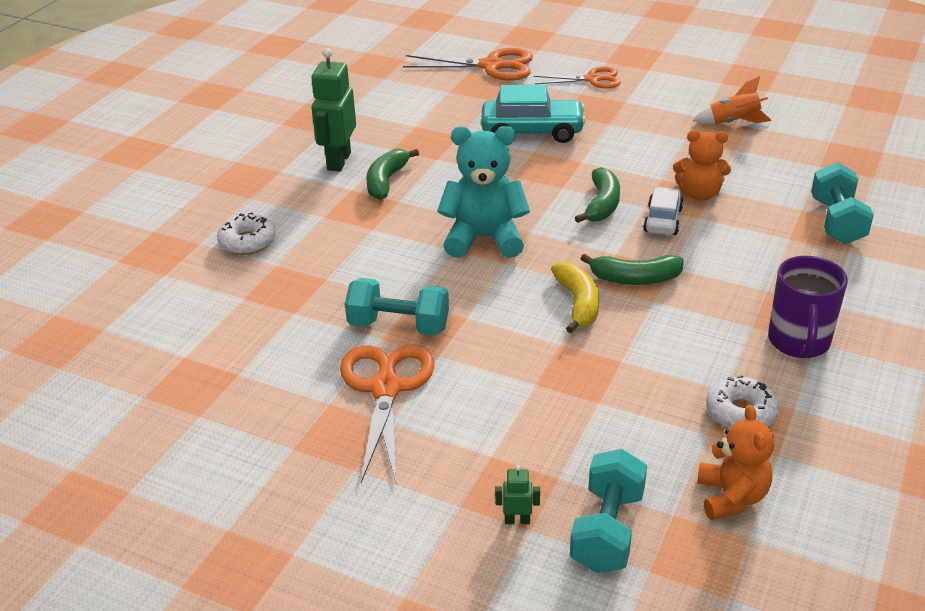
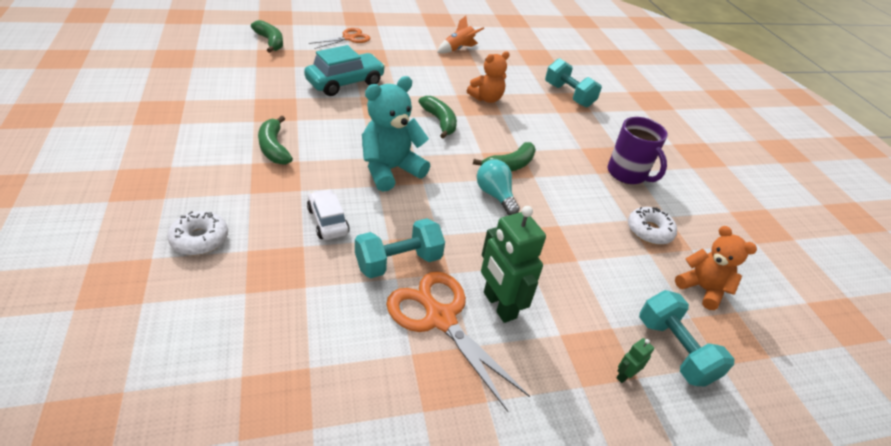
camera: 45 degrees left, 5 degrees up
(338, 161) = (217, 143): green robot -> green robot (499, 305)
(492, 66) = (270, 42): orange scissors -> green banana
(578, 303) = (495, 195): yellow banana -> turquoise light bulb
(663, 220) = (484, 121): white car -> white car (328, 221)

